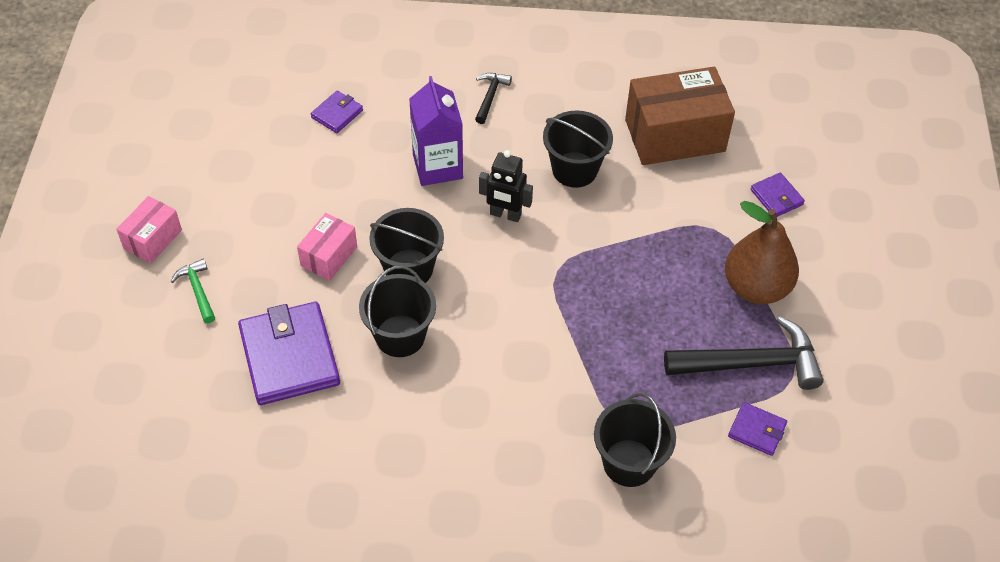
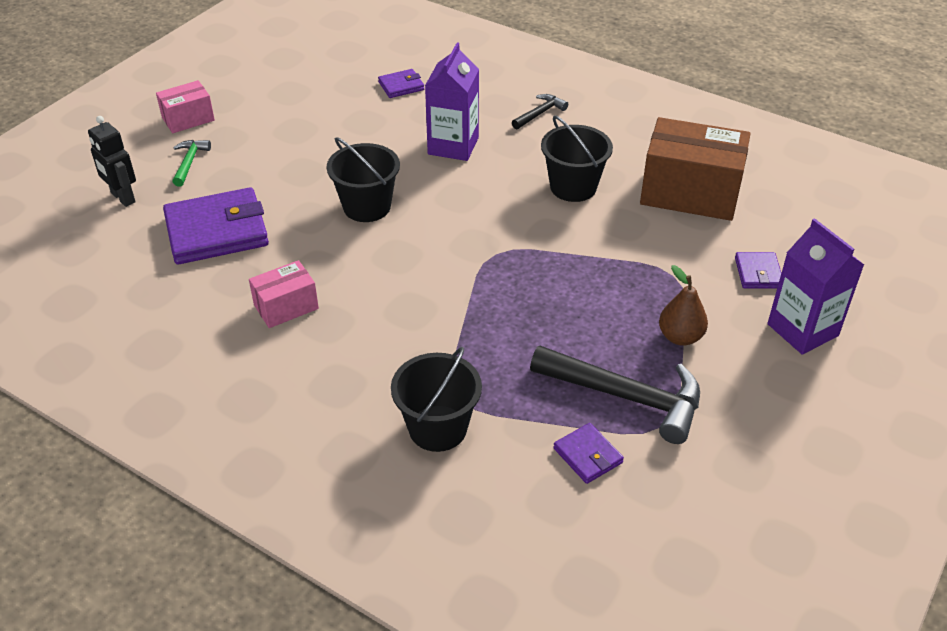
camera: 30 degrees right, 10 degrees down
(289, 356) = (217, 231): purple wallet -> purple wallet turned 60 degrees clockwise
(329, 256) = (310, 176): pink box -> pink box (286, 307)
(400, 336) = (317, 250): black bucket -> none
(505, 215) = (483, 198): black robot -> black robot (122, 198)
(756, 287) = (680, 337): brown pear -> brown pear, size x0.60
(840, 239) = (802, 330): none -> purple carton

